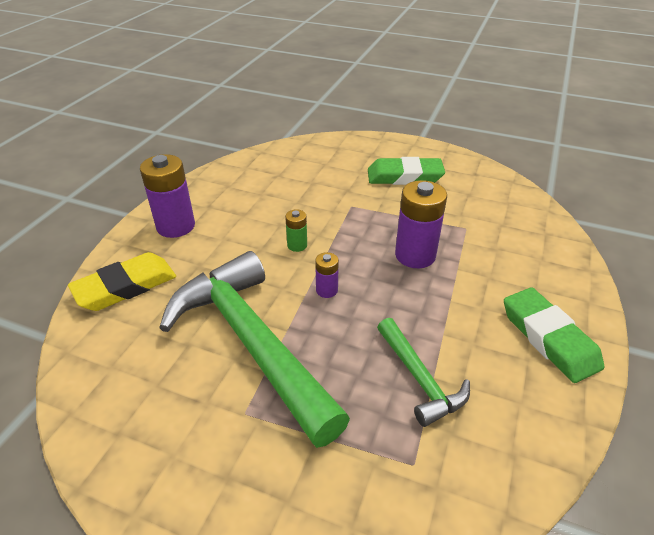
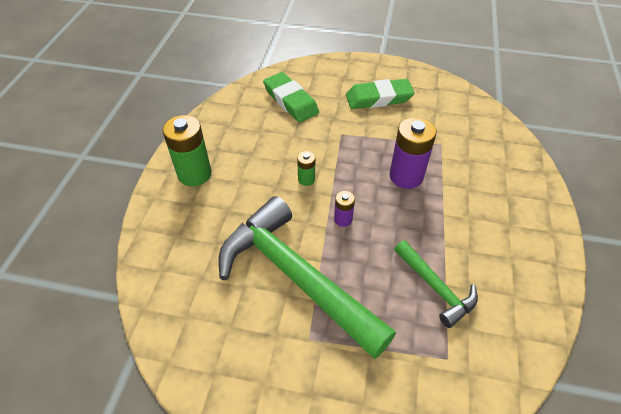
camera: 10 degrees left, 10 degrees up
(125, 286) = (171, 240): yellow eraser -> none
(176, 226) = (194, 174): purple battery -> green battery
(549, 338) = (524, 237): green eraser -> green eraser (290, 101)

